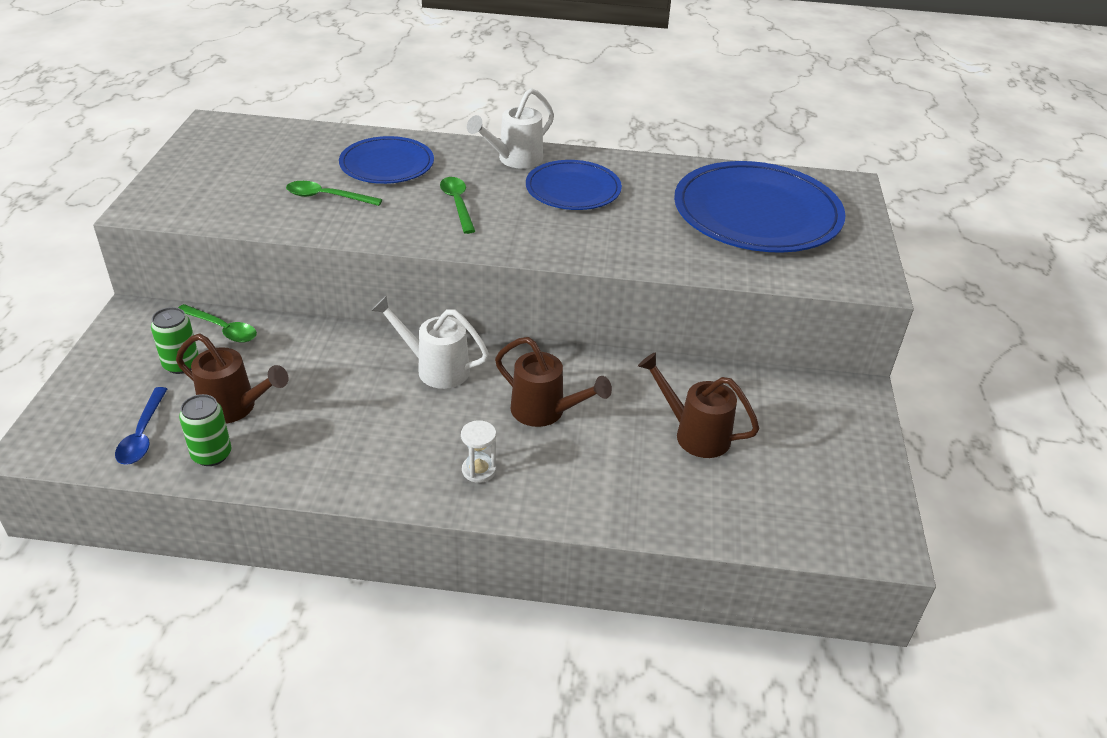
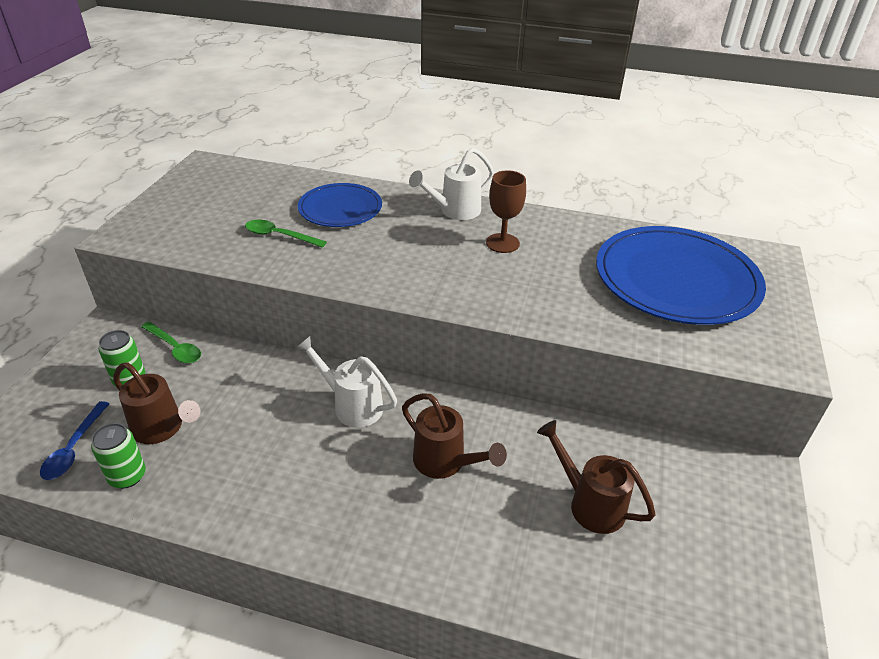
camera: 10 degrees right, 0 degrees up
(457, 204) = (393, 250): green spoon -> none
(479, 470) = (369, 521): white hourglass -> none
(573, 189) = (502, 243): blue plate -> brown goblet

